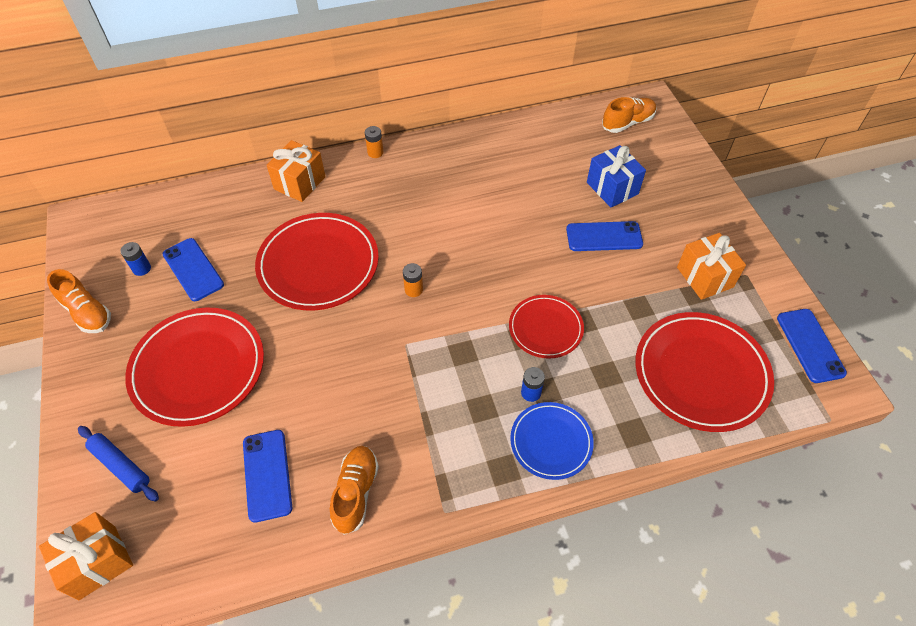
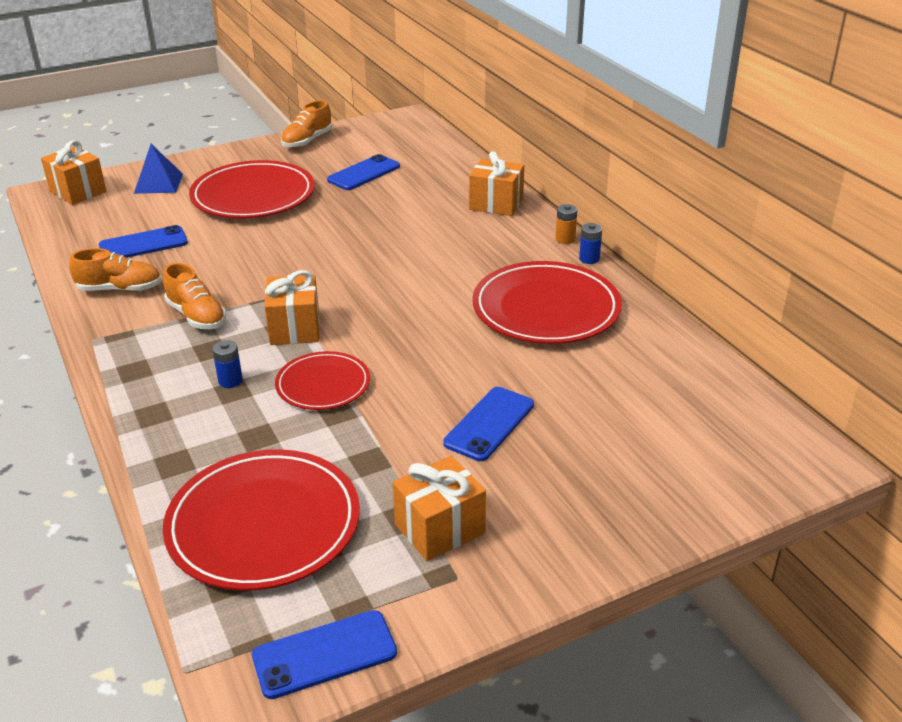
camera: 80 degrees right, 20 degrees down
(120, 466) = (158, 183): blue rolling pin -> blue pyramid
(142, 268) = (359, 152): blue battery -> blue battery (589, 259)
(318, 264) = (386, 231): red plate -> red plate (546, 308)
(413, 290) = (364, 289): orange battery -> none
(462, 343) = (294, 328): none -> orange gift
(551, 442) = (165, 400): blue plate -> none
(604, 237) = (489, 424): blue phone -> blue phone turned 45 degrees clockwise
(612, 188) = (589, 427): blue gift -> none
(627, 123) = (746, 436): orange shoe -> orange shoe (197, 316)

